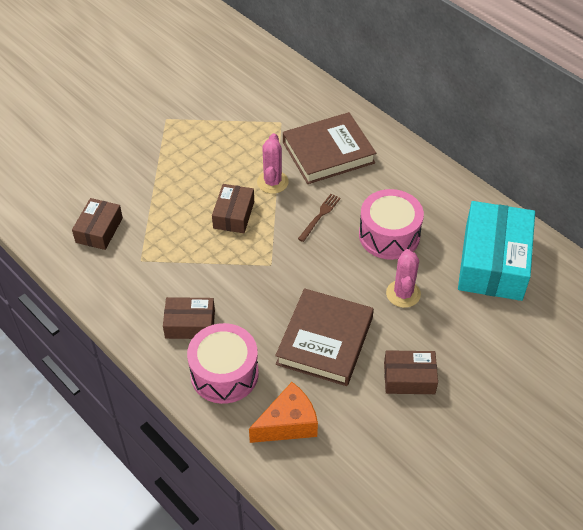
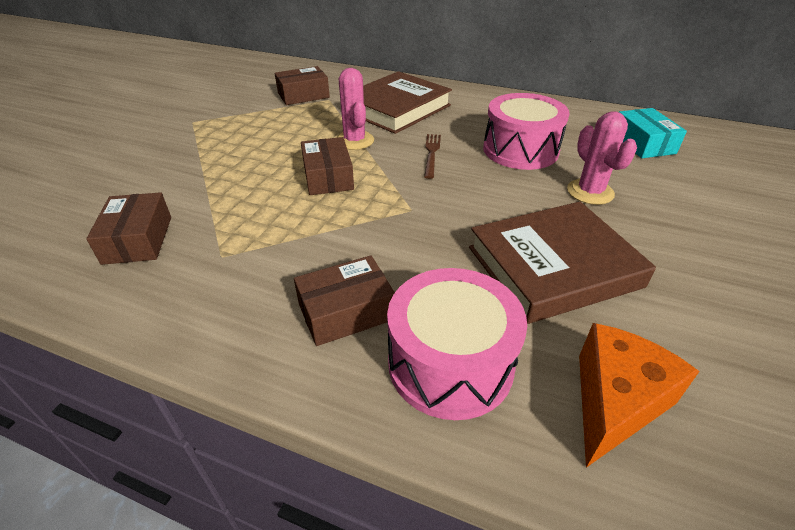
camera: 25 degrees left, 10 degrees down
(325, 341) = (553, 267): brown book -> brown book turned 75 degrees clockwise
(409, 378) = (698, 272): brown box -> brown box (303, 95)
(493, 262) = (643, 143): turquoise box -> turquoise box, size x0.53

